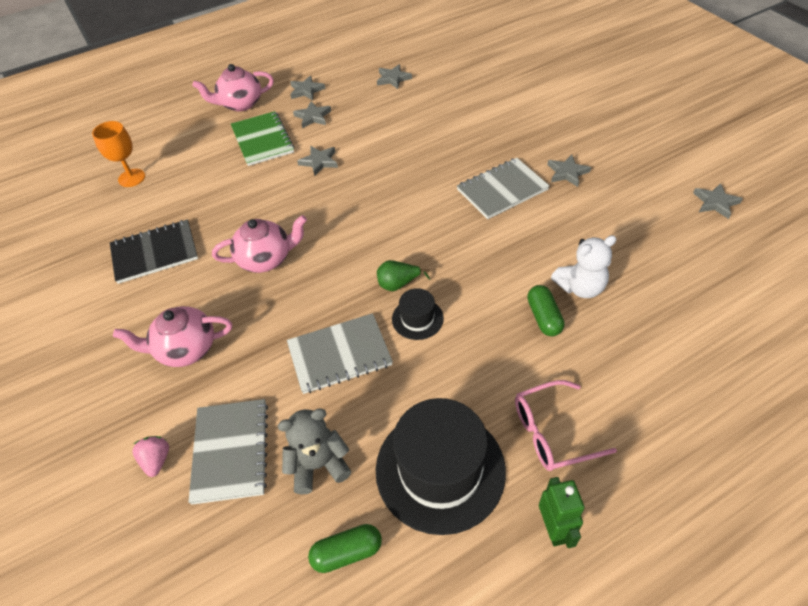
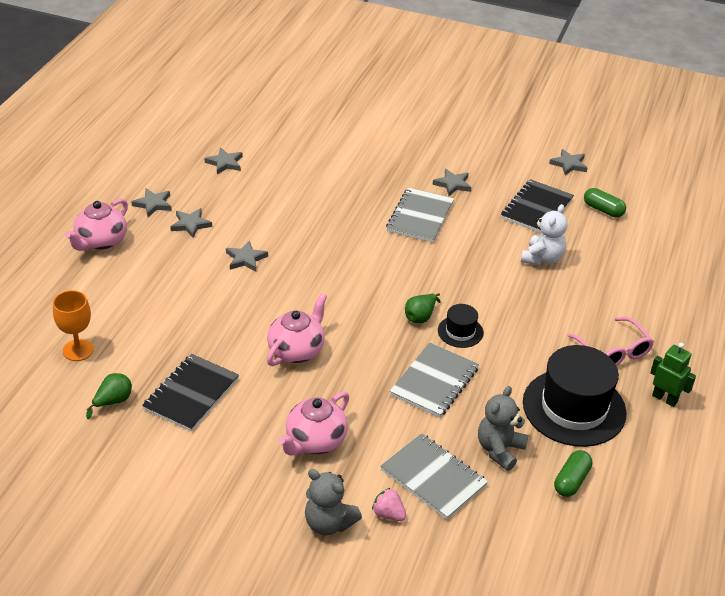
camera: 45 degrees left, 10 degrees down
(103, 229) = (113, 402): none -> green pear
(107, 433) = (329, 523): none -> grey teddy bear
(262, 140) = (168, 263): green notebook -> none
(543, 317) = (539, 289): green capsule -> green capsule (603, 210)
(552, 432) = (613, 351): pink glasses -> pink glasses turned 60 degrees counterclockwise
(629, 233) = (537, 209): none -> black notebook

